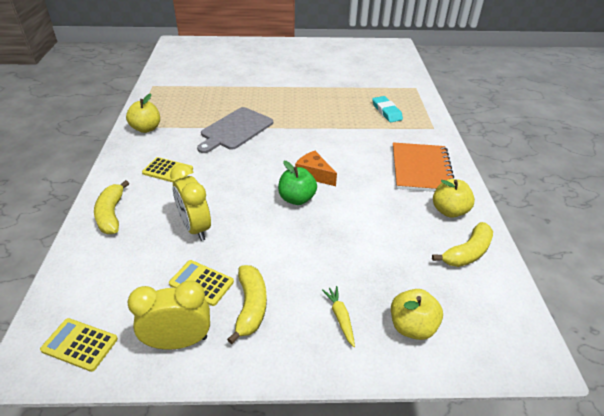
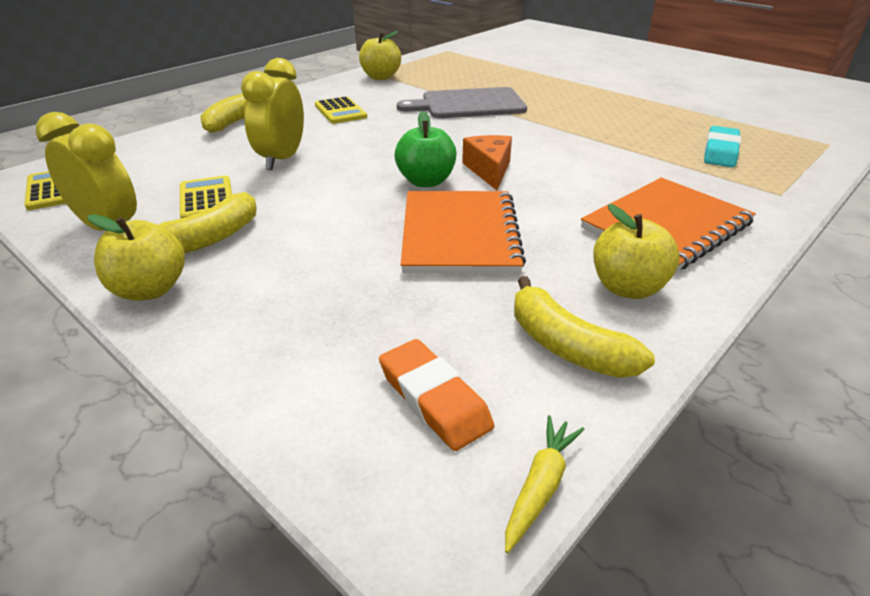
camera: 45 degrees right, 5 degrees down
(340, 317) = (267, 301): yellow carrot -> yellow carrot (540, 486)
(358, 223) = (459, 234): none -> orange notebook
(412, 326) = (327, 366): yellow apple -> yellow apple (150, 290)
(463, 309) = (434, 399): none -> orange eraser
(467, 252) = (567, 346): yellow banana -> yellow banana turned 45 degrees clockwise

